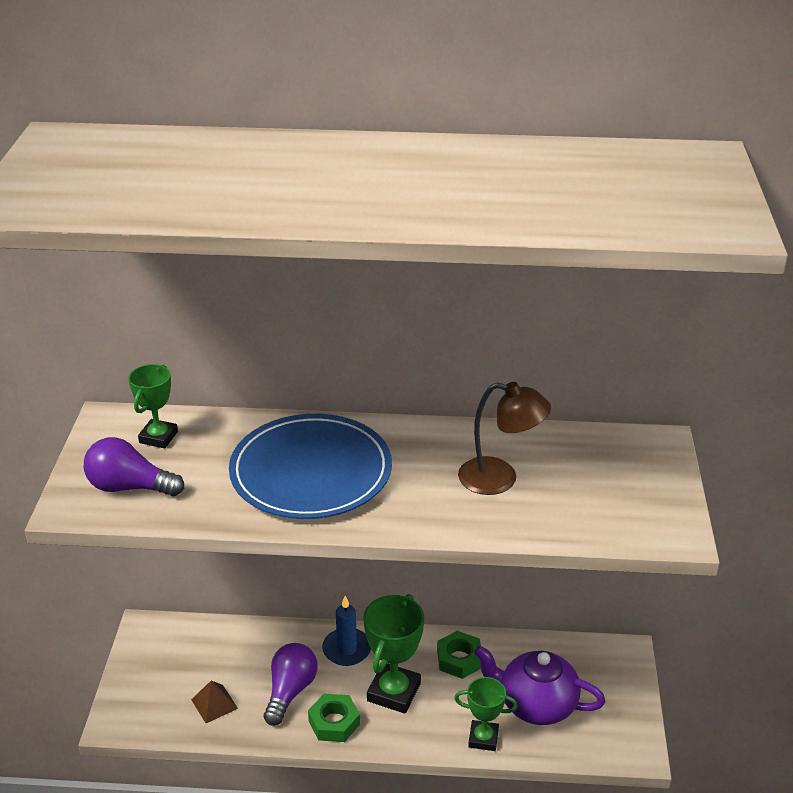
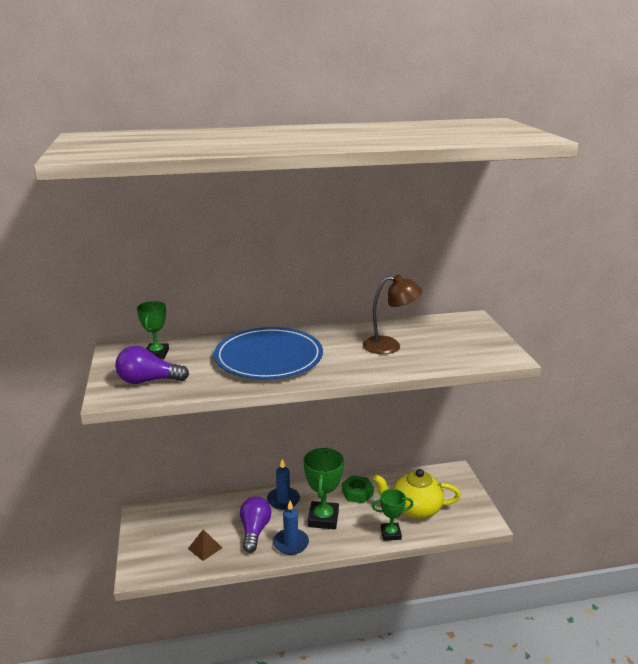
camera: 15 degrees left, 10 degrees down
(334, 722) = (291, 543): green nut -> blue candle
(536, 704) = (415, 509): purple teapot -> yellow teapot

